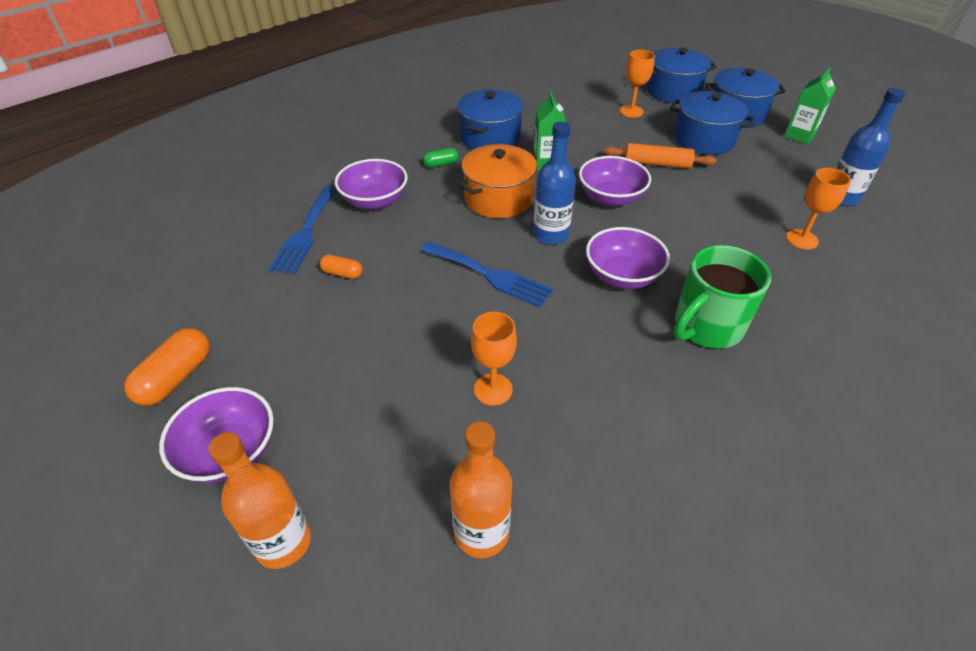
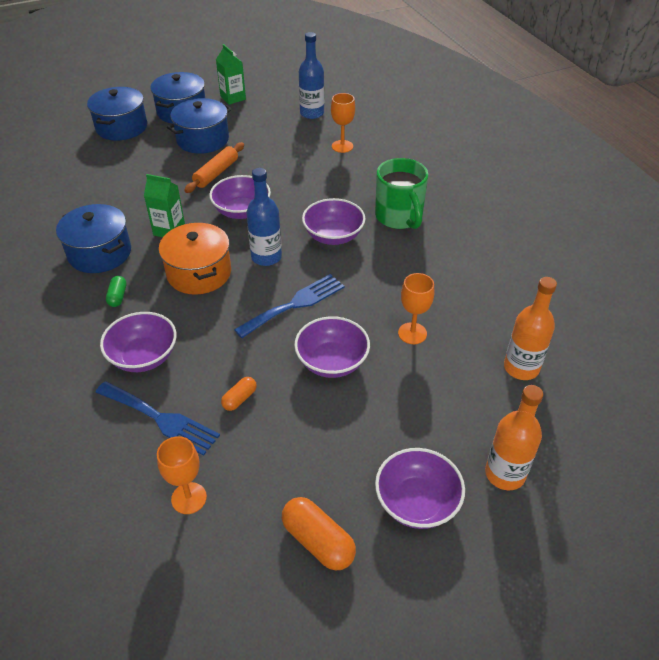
camera: 70 degrees left, 0 degrees up
(416, 327) = (332, 362): none -> purple bowl
(631, 111) = (131, 159): orange goblet -> orange goblet (189, 498)

